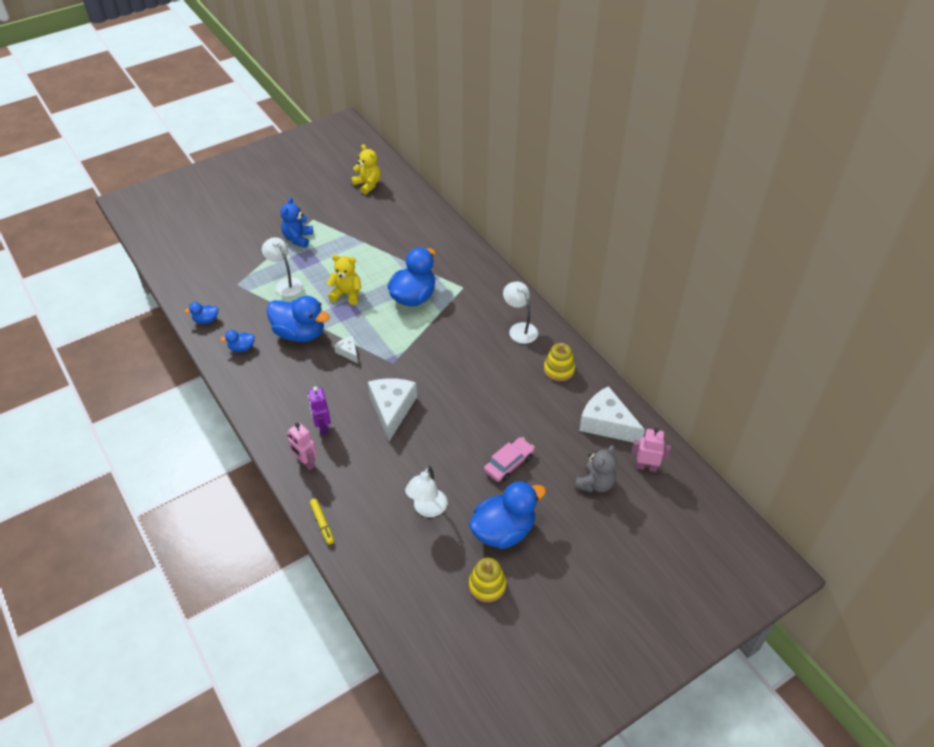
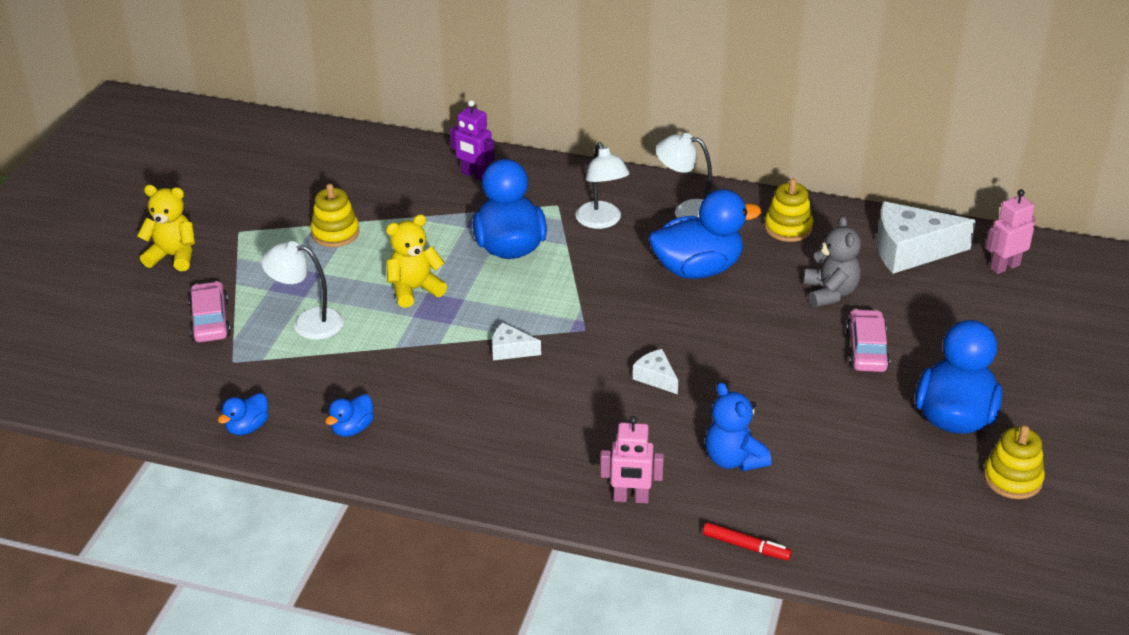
camera: 40 degrees left, 10 degrees down
(251, 258) = (210, 320): none -> pink car
(298, 238) = (249, 263): blue teddy bear -> blue teddy bear (734, 459)
(300, 333) = (413, 366): blue duck -> blue duck (698, 269)
(322, 427) = (595, 448): purple robot -> purple robot (474, 175)
(322, 523) = (746, 546): yellow marker -> red marker
(349, 244) = (335, 233): none -> yellow stacking toy
(368, 185) = (264, 156): yellow teddy bear -> yellow teddy bear (173, 256)
(392, 409) = (656, 377): white cheese -> white cheese, size x0.48
(427, 509) = (845, 450): white lamp -> white lamp (601, 221)
(595, 483) = (979, 313): grey teddy bear -> grey teddy bear (830, 293)

